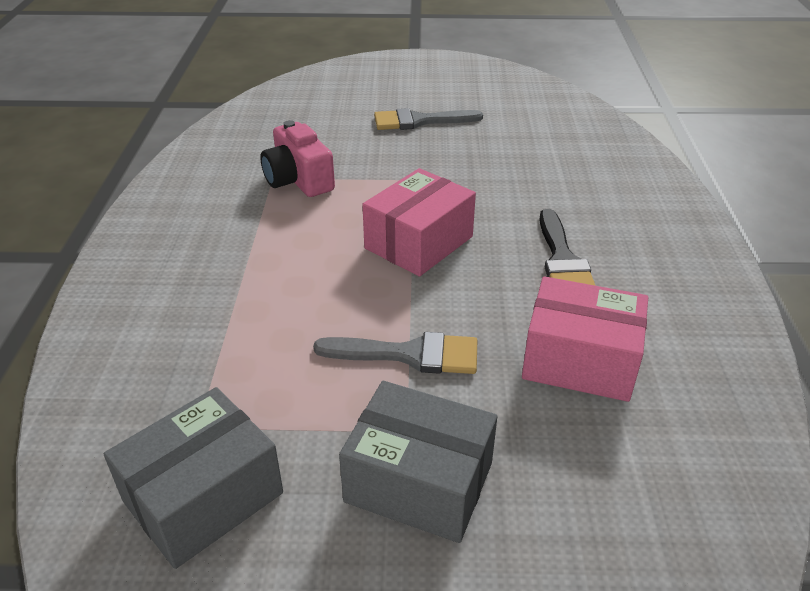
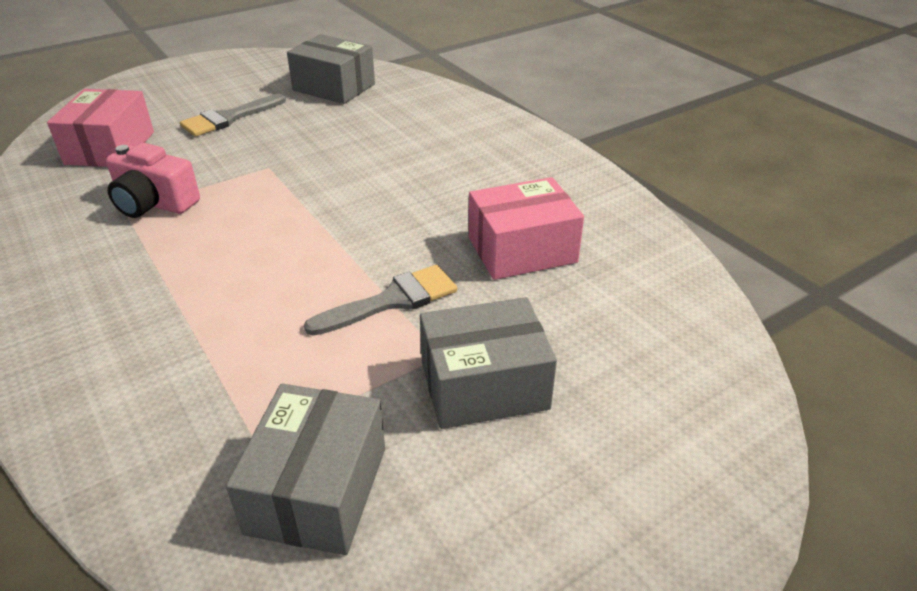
camera: 35 degrees left, 0 degrees up
(419, 242) = (320, 214): pink box -> pink box (110, 148)
(537, 119) = (334, 87): none -> grey box
(562, 260) = (448, 186): black brush -> none

